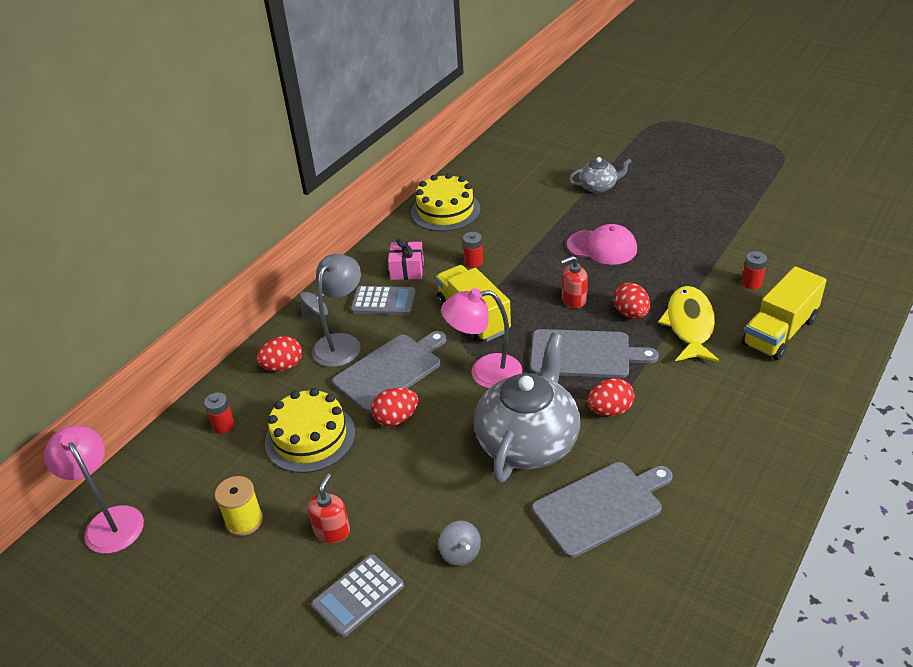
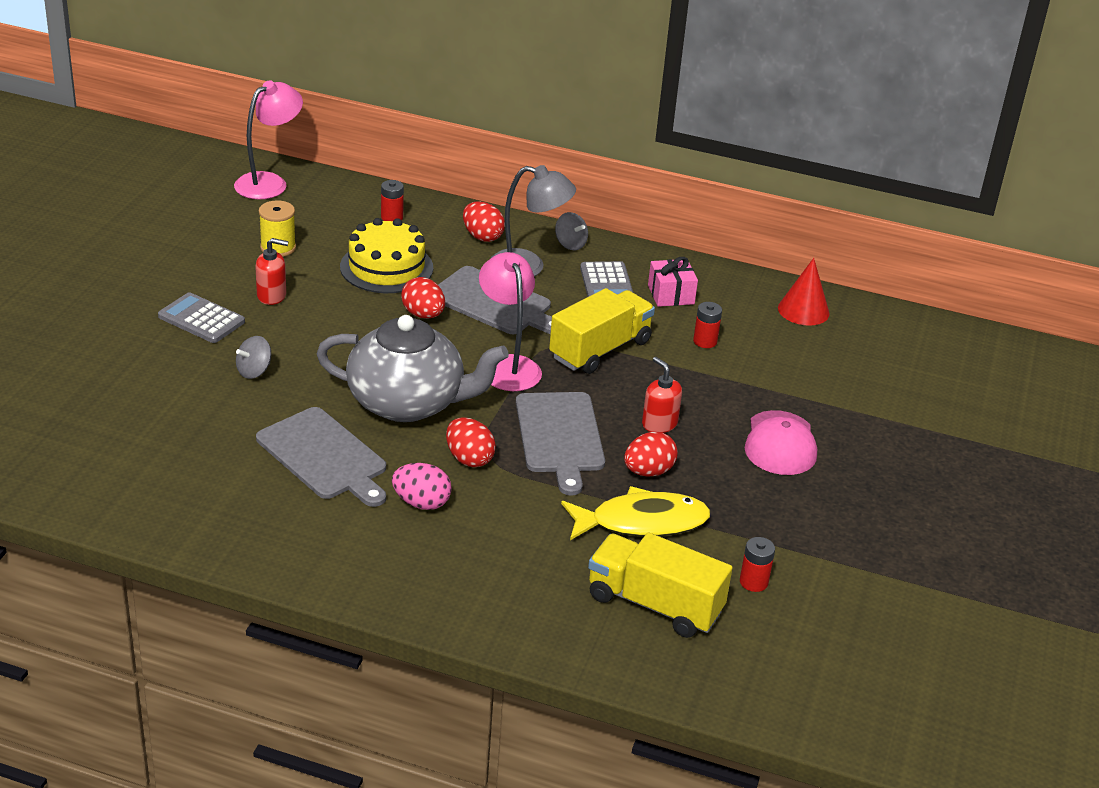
camera: 70 degrees right, 5 degrees down
(445, 210) = (803, 310): yellow cake -> red cone
(598, 187) = (925, 436): grey teapot -> none
(667, 446) = (421, 503): none -> pink egg

